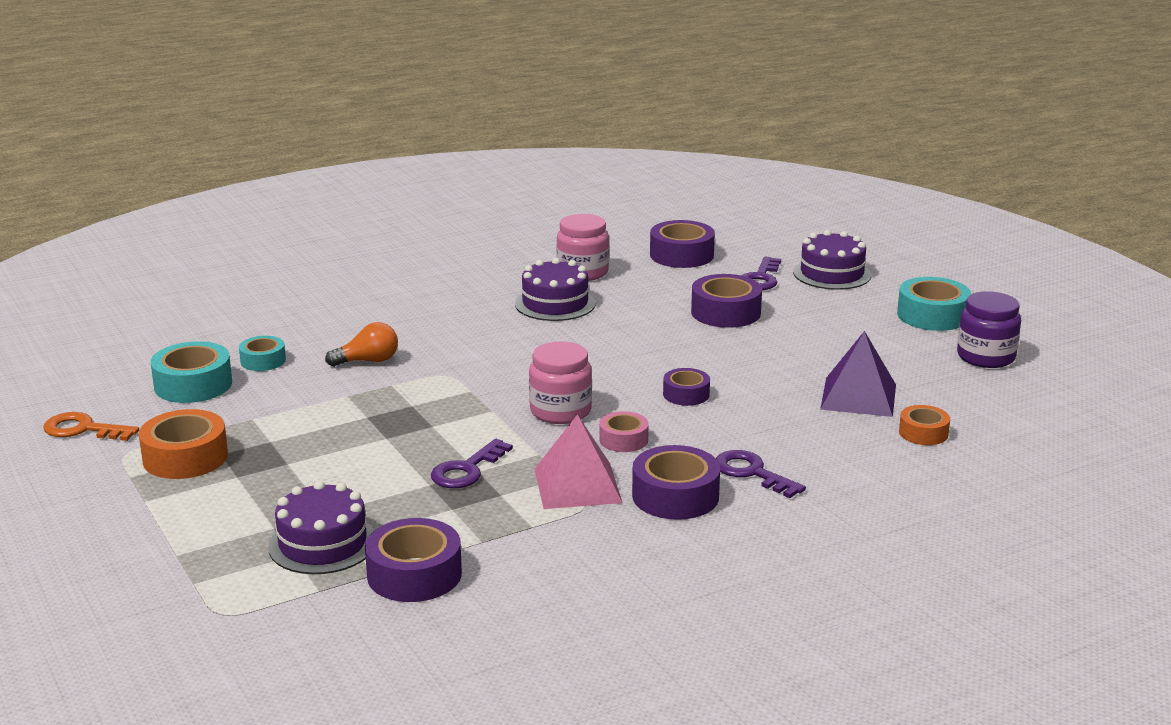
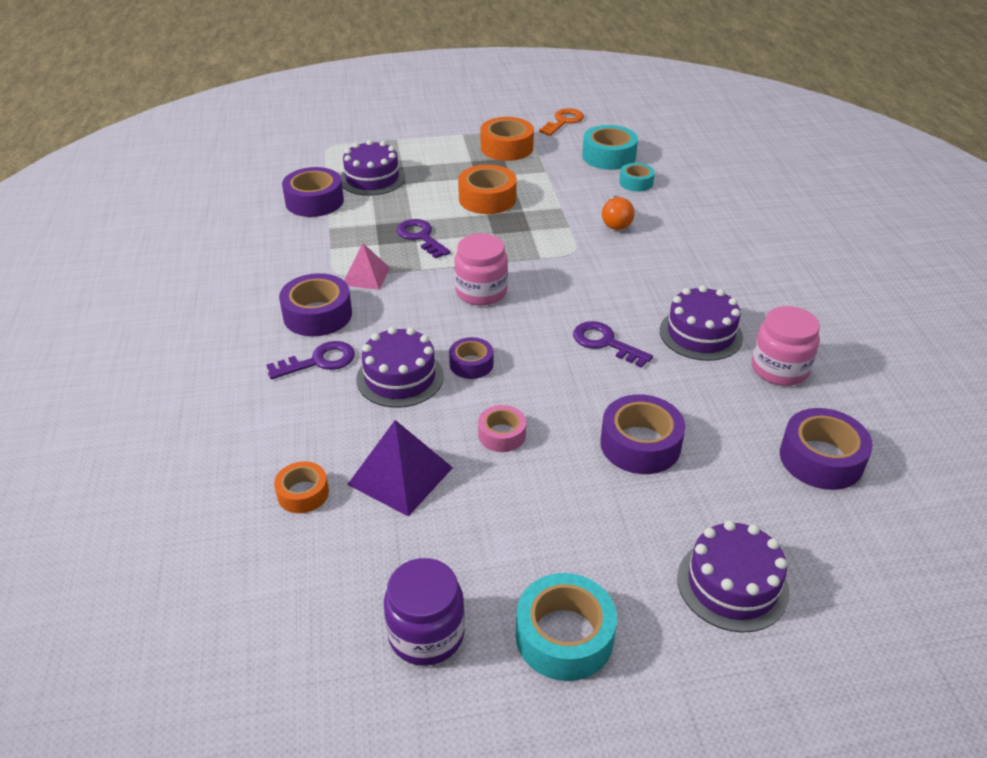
camera: 110 degrees right, 15 degrees up
(346, 445) = (487, 199): none -> orange tape
(577, 485) = (366, 276): pink pyramid -> pink pyramid, size x0.65
(623, 440) = (416, 311): pink tape -> pink tape (502, 435)
(737, 424) = (400, 377): none -> purple cake
(760, 278) = (731, 506): purple key -> purple key (605, 343)

